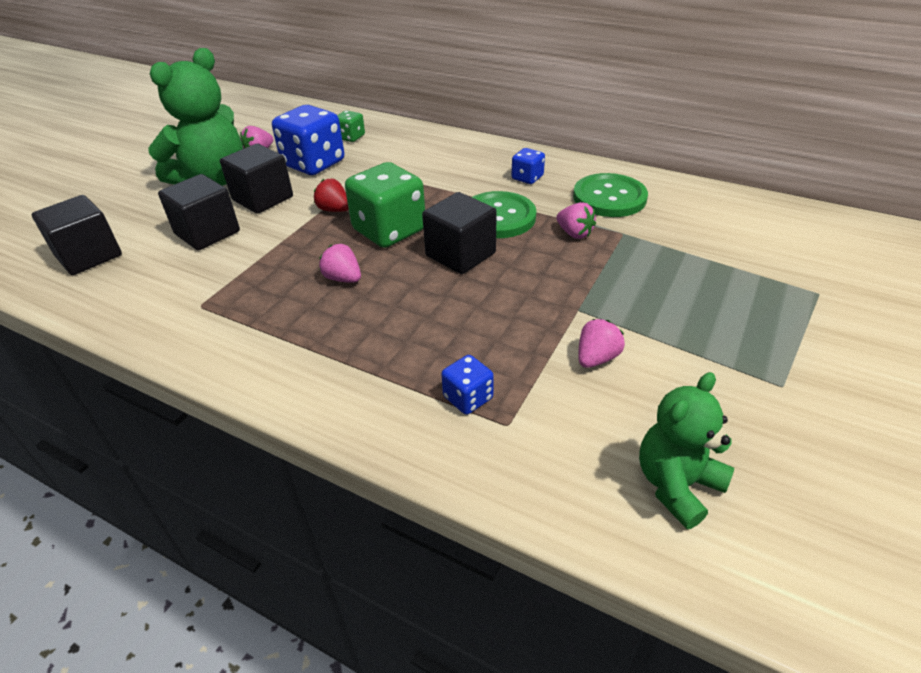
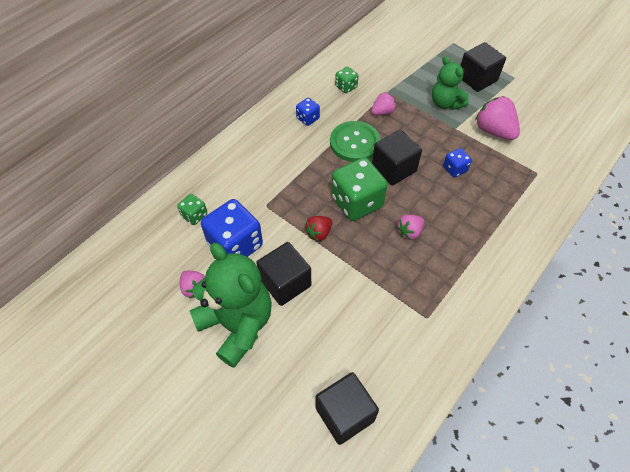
camera: 80 degrees left, 15 degrees up
(207, 233) = (330, 321): black cube -> black cube (477, 79)
(468, 398) = (520, 185): blue dice -> blue dice (454, 169)
(596, 358) = (493, 131): pink strawberry -> pink strawberry, size x1.72
(609, 197) = (346, 87): green button -> green dice
(676, 485) = (569, 127): green teddy bear -> green teddy bear (445, 103)

